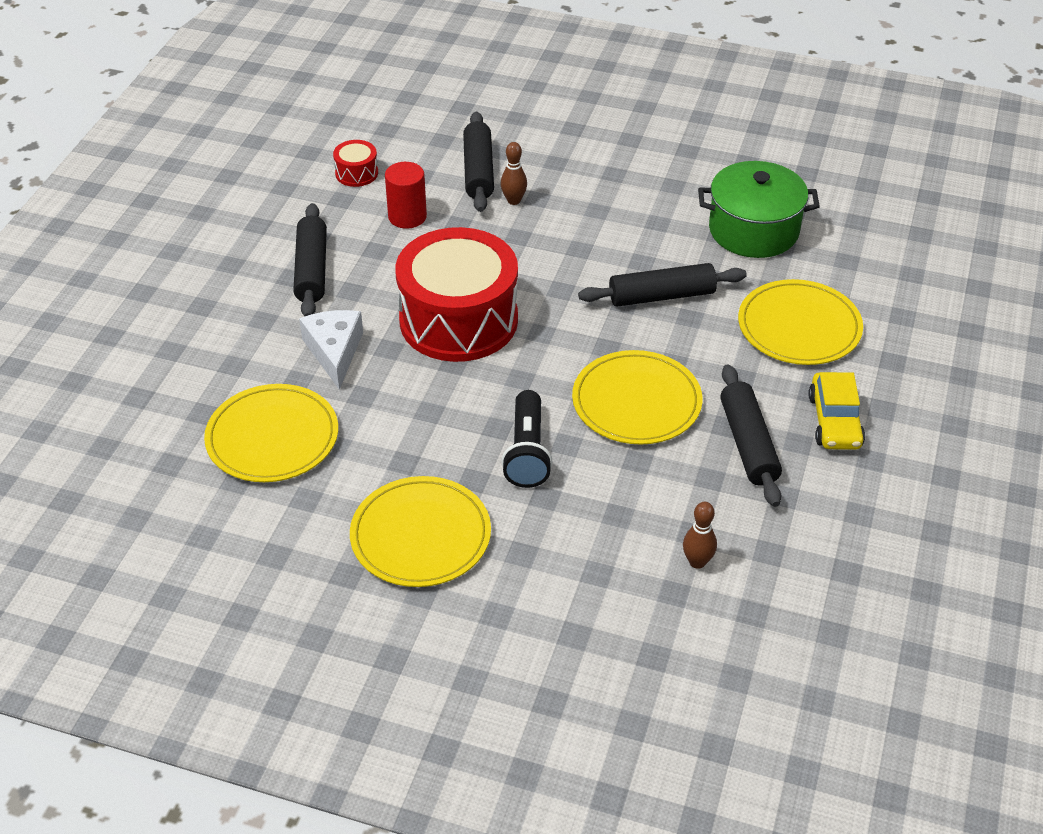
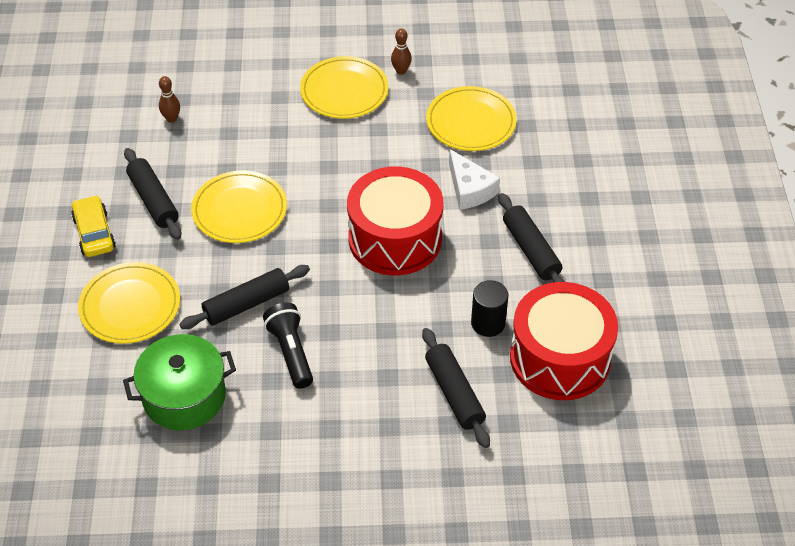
camera: 160 degrees right, 5 degrees up
(356, 173) = (560, 358): red drum -> red drum, size x2.49
(407, 216) = (488, 323): red cylinder -> black cylinder
(514, 200) = (407, 368): brown bowling pin -> brown bowling pin (401, 71)
(527, 452) = (301, 155): black flashlight -> black flashlight (291, 352)

